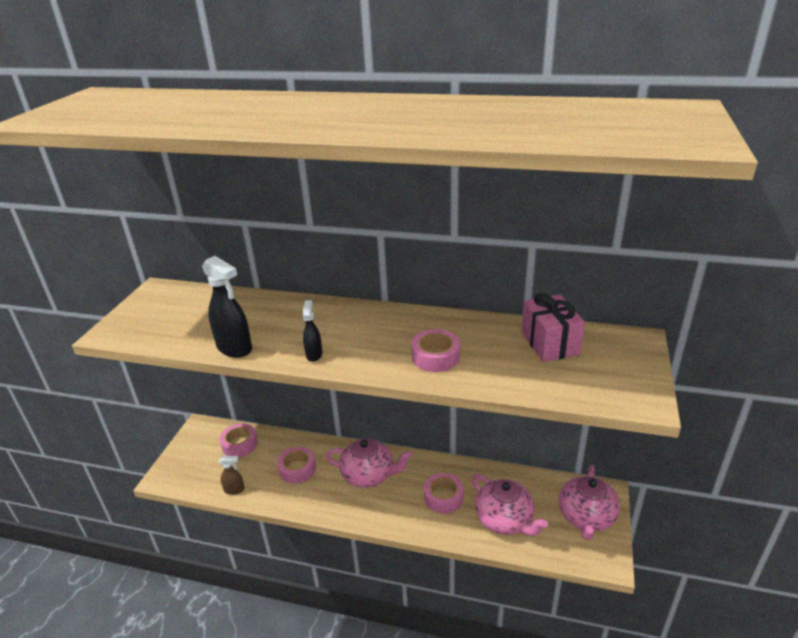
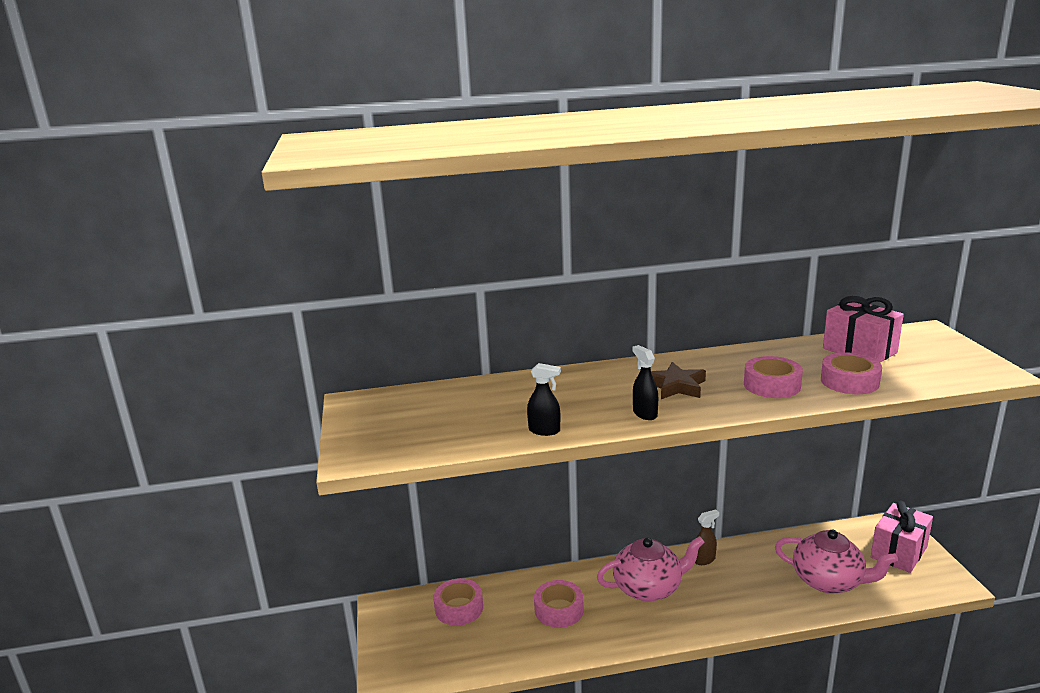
camera: 25 degrees left, 10 degrees down
(234, 490) = (500, 658): brown spray bottle -> brown spray bottle (704, 559)
(235, 348) = (544, 430): black spray bottle -> black spray bottle, size x0.56
(365, 336) = (676, 386): none -> brown star
(443, 497) = (749, 582): pink tape -> pink tape (849, 381)
(586, 517) = (899, 552): pink teapot -> pink gift

